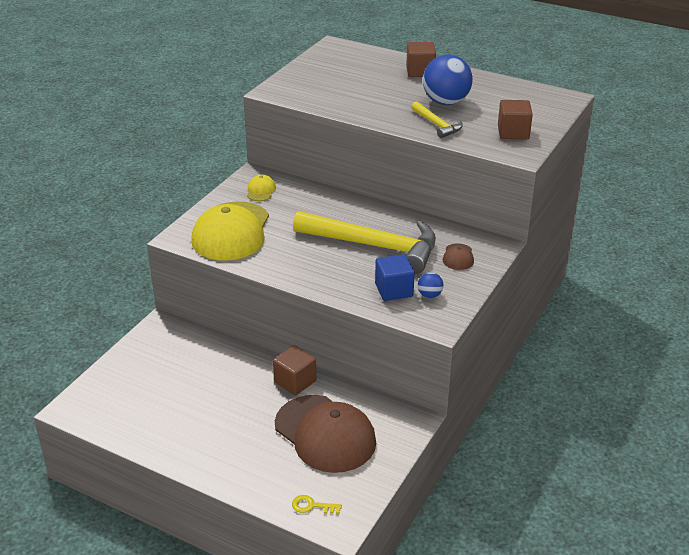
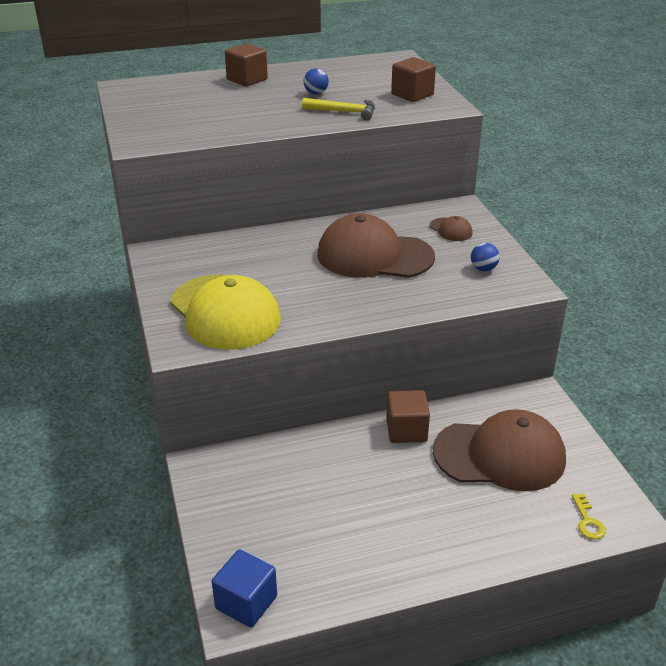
camera: 45 degrees left, 0 degrees up
(261, 190) = (188, 262): yellow cap -> none
(312, 506) = (587, 521): yellow key -> yellow key turned 60 degrees counterclockwise
(374, 246) = (374, 255): yellow hammer -> brown cap
(394, 290) = (451, 280): blue cube -> blue cube (246, 602)
(446, 102) = (316, 93): blue ball -> blue ball, size x0.46

